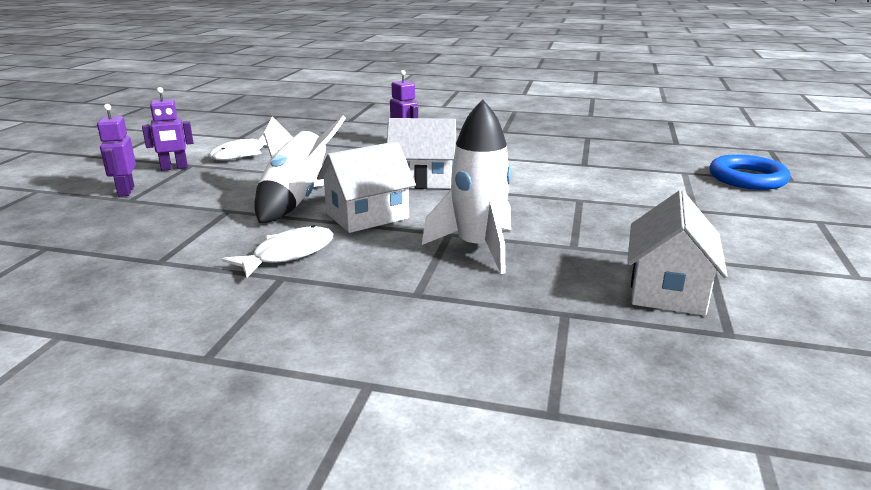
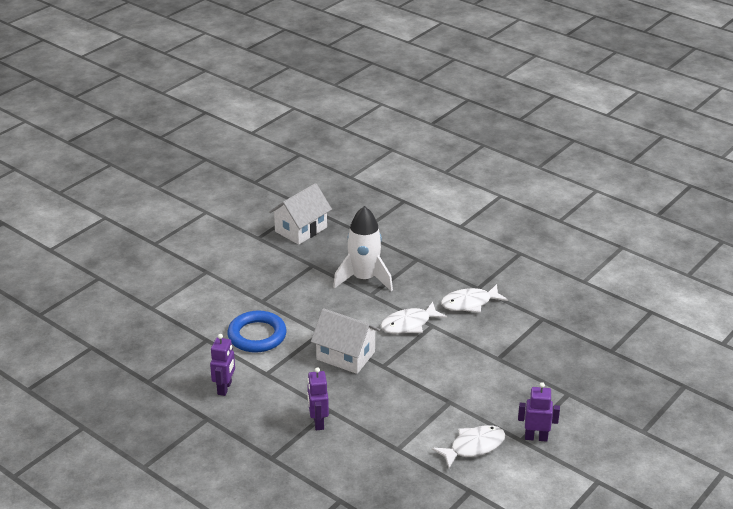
camera: 155 degrees left, 10 degrees up
(125, 191) = (572, 407): purple robot -> purple robot (225, 388)
(296, 201) = (449, 356): white rocket -> none
(367, 216) = (409, 324): white house -> white fish
(747, 178) = (122, 288): blue ring -> blue ring (257, 335)

